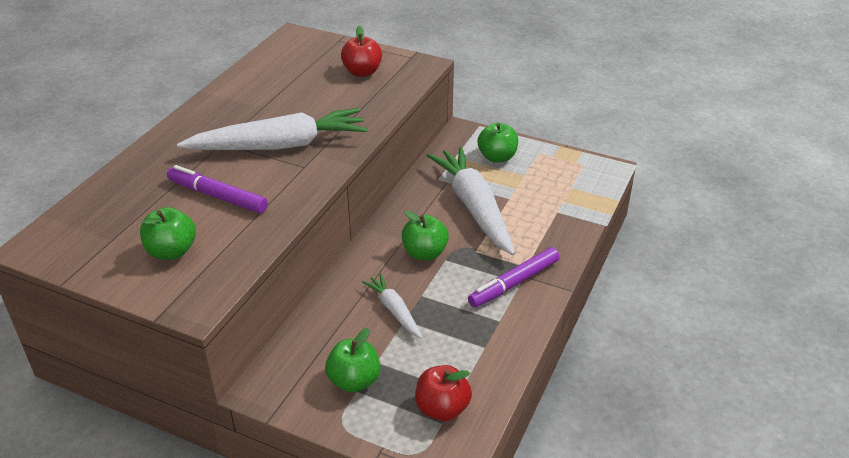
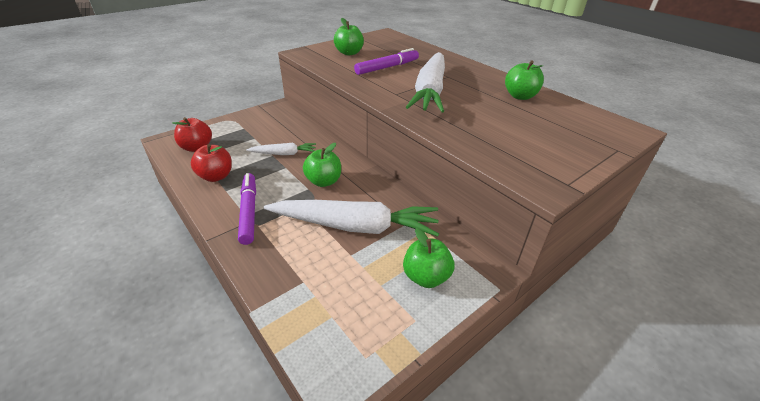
camera: 115 degrees right, 0 degrees up
(354, 381) = (250, 129): green apple -> green apple (520, 96)
(362, 72) = (537, 146): red apple -> red apple (216, 176)

